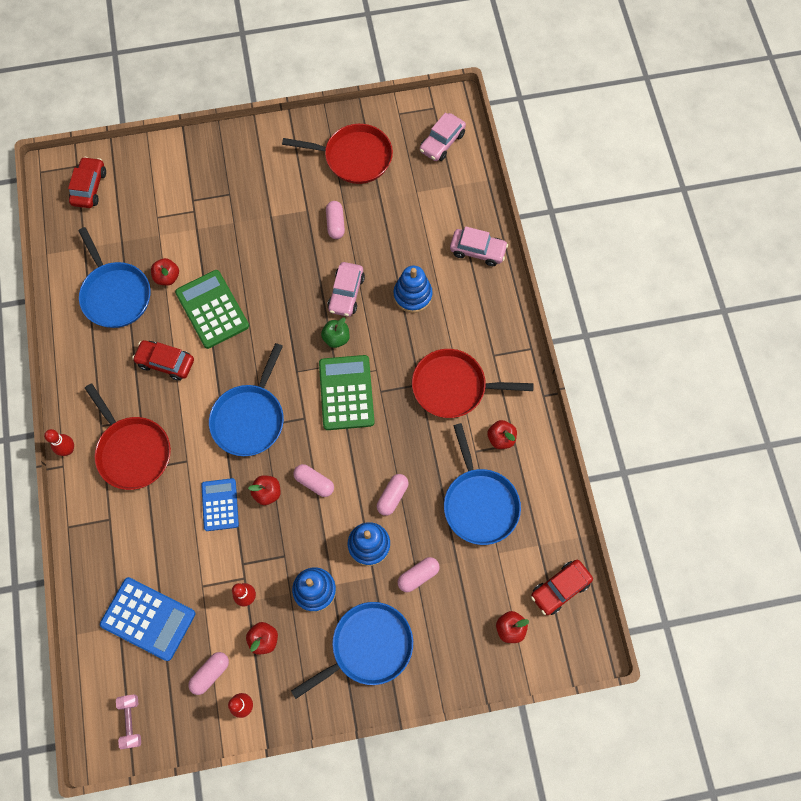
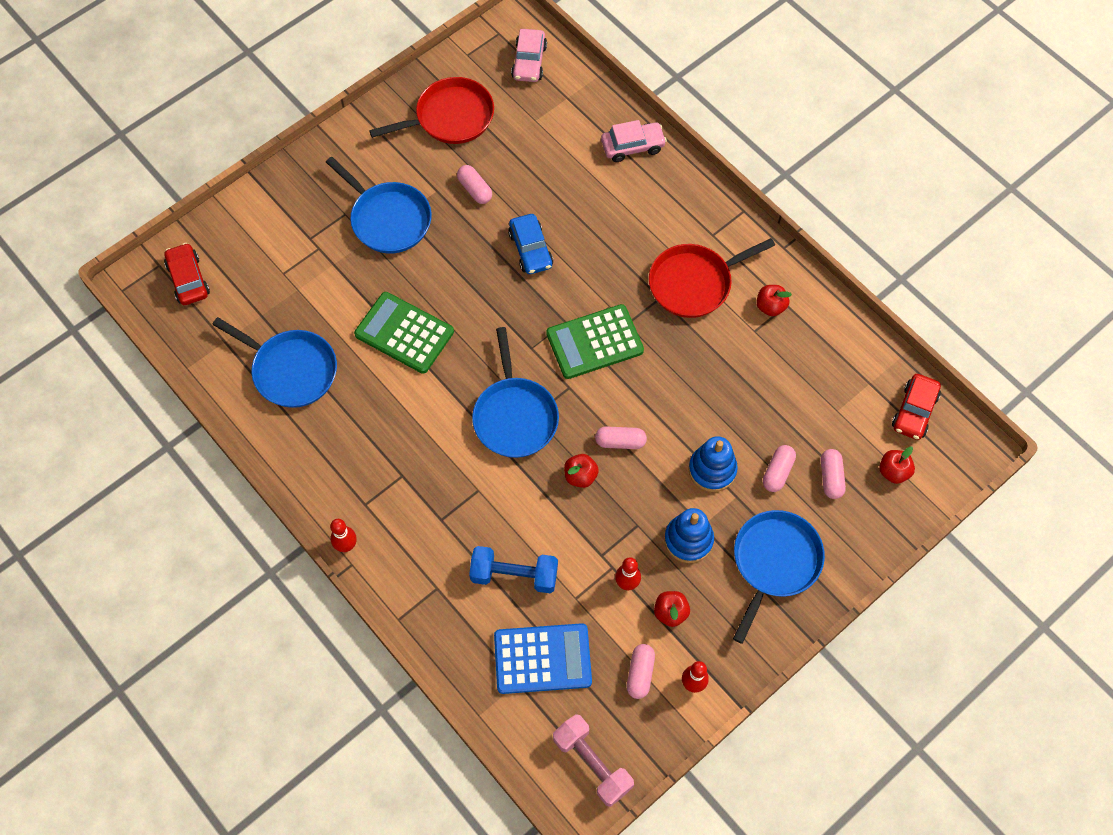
camera: 30 degrees left, 5 degrees down
(131, 721) = (592, 763): pink dumbbell -> pink dumbbell, size x1.55
(132, 451) = (416, 511): red pan -> none
(166, 363) = (391, 408): red car -> none
(167, 277) = (335, 326): red apple -> none
(170, 542) = (514, 575): none -> blue dumbbell
(220, 504) = (541, 512): blue calculator -> none
(336, 338) = (549, 297): green apple -> none
(346, 293) = (531, 249): pink car -> blue car
(346, 393) = (594, 342): green calculator -> green calculator turned 75 degrees counterclockwise
(392, 496) = (704, 414): pink capsule -> pink capsule (830, 477)
(412, 295) = (597, 219): blue stacking toy -> none
(479, 503) = (790, 376): blue pan -> blue pan (388, 219)

